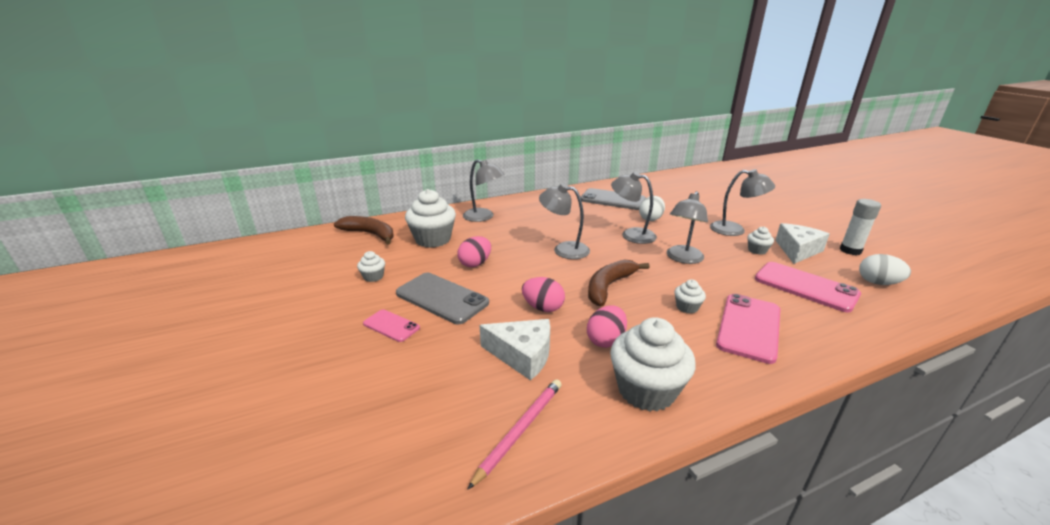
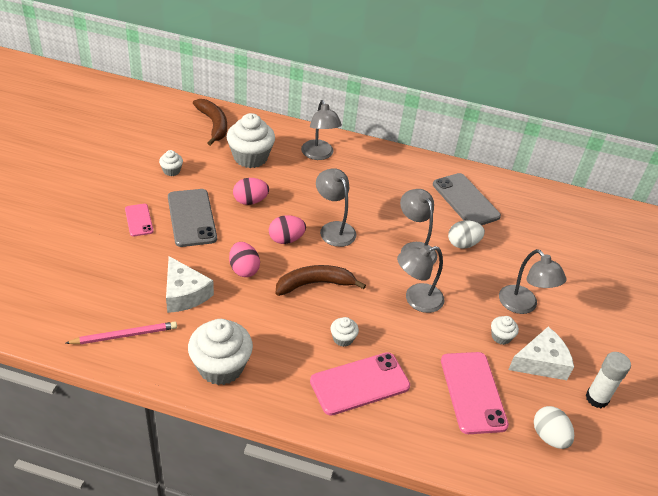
camera: 35 degrees right, 15 degrees up
(605, 340) = (247, 320): pink egg -> pink egg (286, 239)

